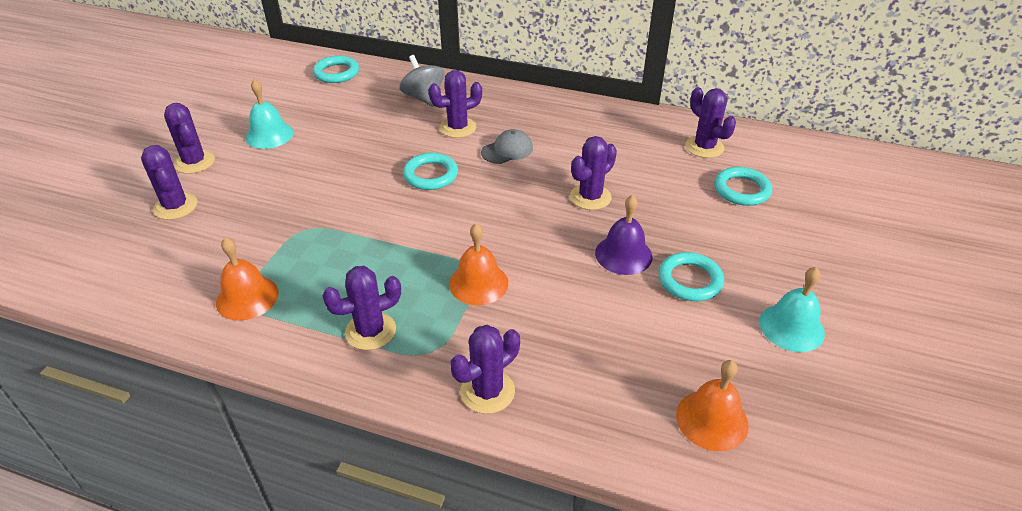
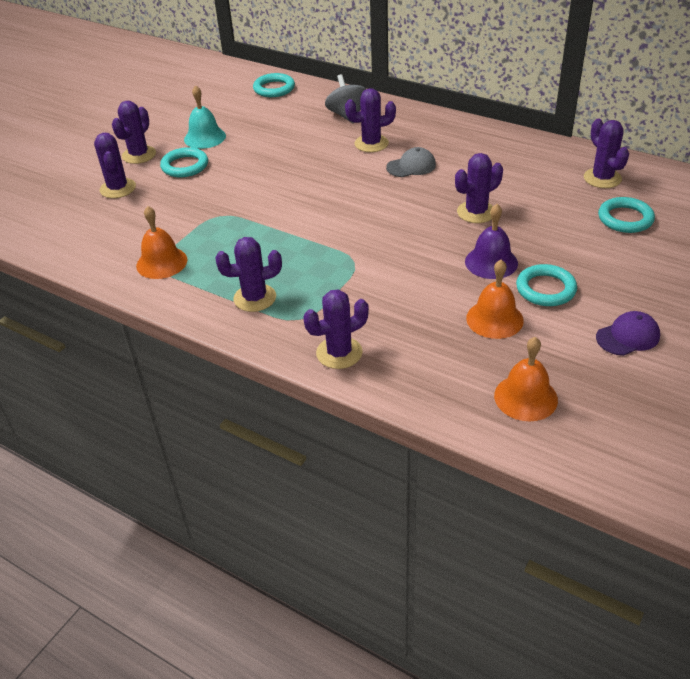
camera: 15 degrees right, 0 degrees up
(194, 162) = (139, 155): purple cactus -> purple cactus turned 45 degrees clockwise
(431, 175) = (336, 181): turquoise ring -> turquoise ring (185, 166)
(478, 283) = (354, 272): orange bell -> orange bell (494, 319)
(791, 327) = (628, 336): turquoise bell -> purple cap

